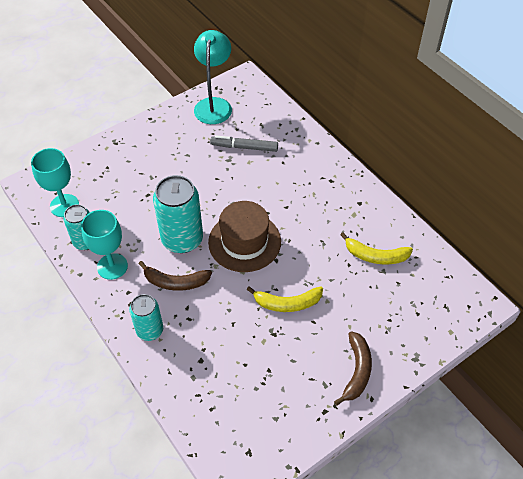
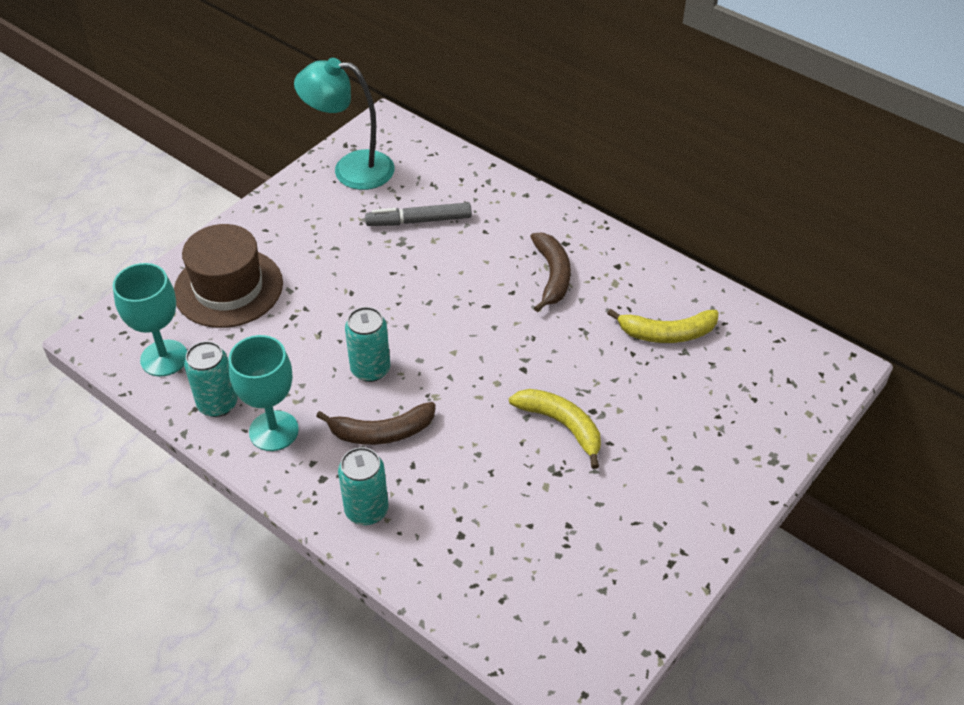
camera: 15 degrees left, 5 degrees down
(182, 239) = (370, 369): turquoise can -> turquoise can, size x0.60
(214, 105) = (351, 169): turquoise lamp -> turquoise lamp turned 75 degrees counterclockwise
(244, 242) = (467, 353): brown hat -> brown hat (228, 288)
(287, 303) = (562, 425): yellow banana -> yellow banana turned 120 degrees counterclockwise
(356, 371) = (697, 497): brown banana -> brown banana (552, 276)

